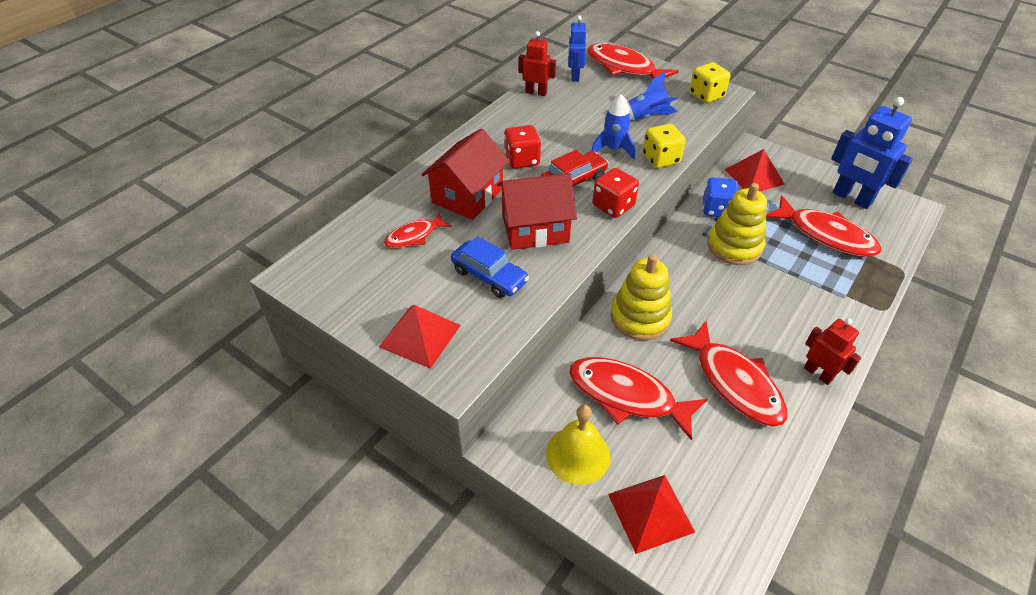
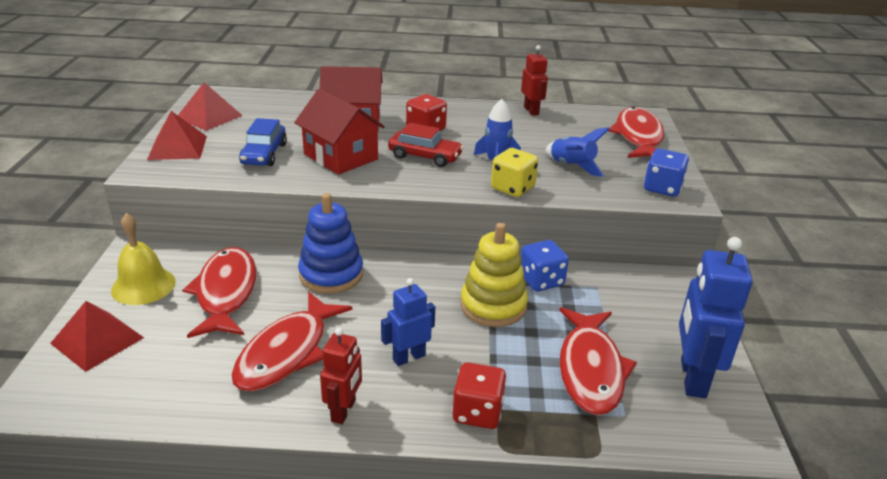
camera: 55 degrees right, 15 degrees down
(414, 236) = (284, 117): red fish -> none
(574, 76) = (584, 119): blue robot -> blue robot (408, 357)
(613, 206) = (410, 182): red dice -> red dice (477, 412)
(640, 317) = (331, 274): yellow stacking toy -> blue stacking toy
(706, 95) = (662, 188): yellow dice -> blue dice
(754, 176) = (632, 292): red pyramid -> red pyramid (209, 116)

